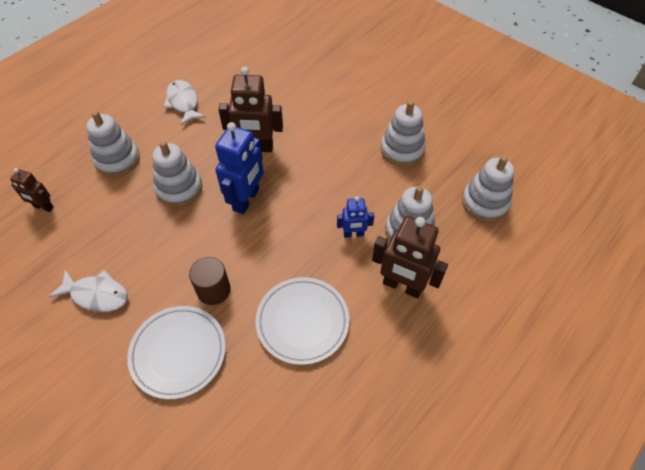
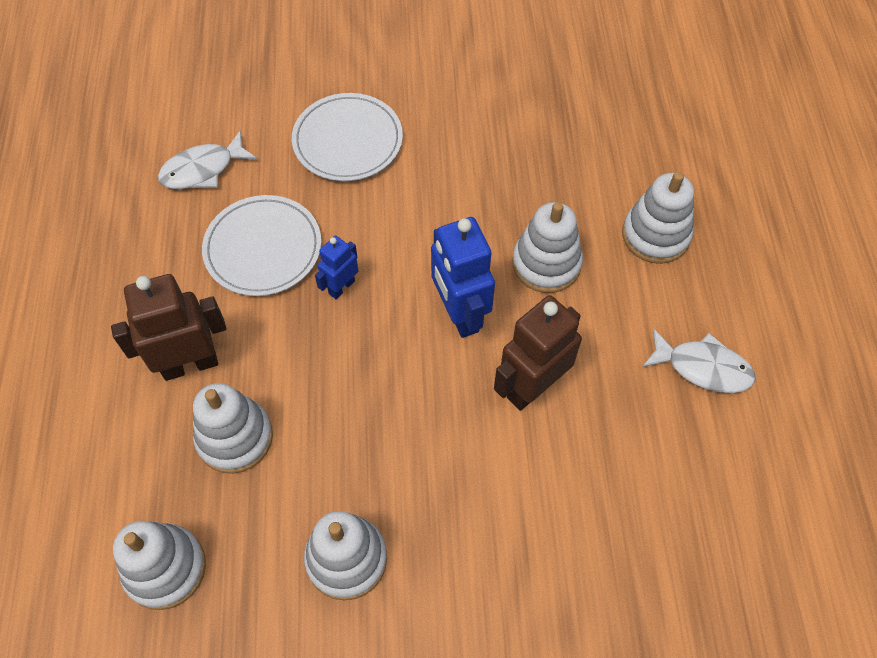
camera: 135 degrees right, 5 degrees up
(43, 207) = (642, 137): brown robot -> none
(96, 295) = (477, 120): white fish -> white fish (203, 169)
(213, 290) = (379, 206): brown cylinder -> none
(353, 234) = (297, 378): blue robot -> blue robot (341, 287)

